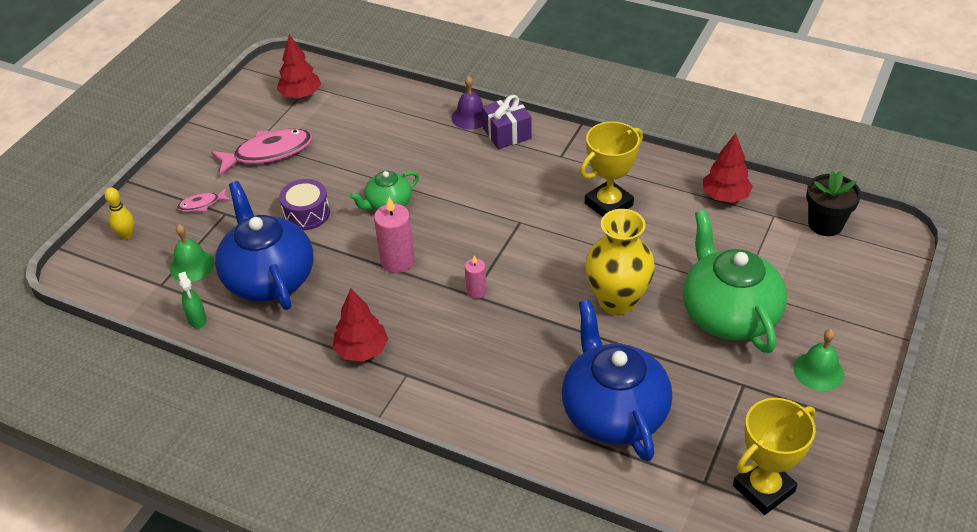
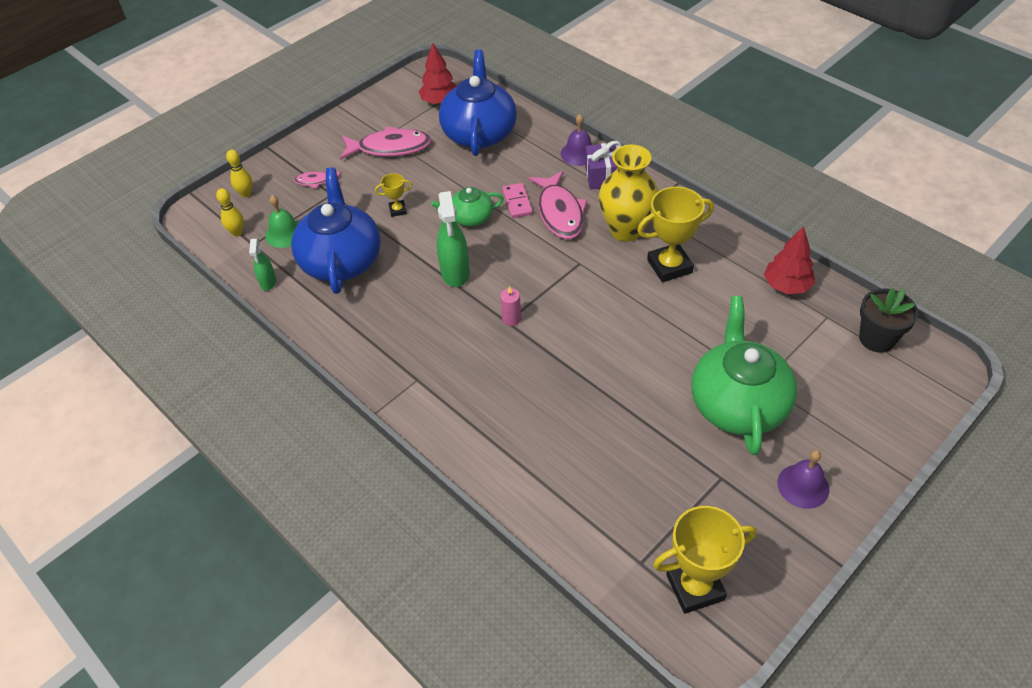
camera: 20 degrees right, 5 degrees up
(136, 277) = (237, 232): none -> yellow bowling pin
(306, 214) = (397, 210): purple drum -> yellow trophy
(361, 350) = (389, 347): red tree -> none
(397, 261) = (455, 273): pink candle -> green spray bottle
(429, 177) = (517, 202): none -> pink domino
(478, 178) = (560, 213): none -> pink fish
(613, 412) = (585, 468): blue teapot -> blue teapot (479, 133)
(617, 301) = (636, 362): yellow vase -> yellow vase (626, 230)
(818, 371) = (803, 486): green bell -> purple bell

